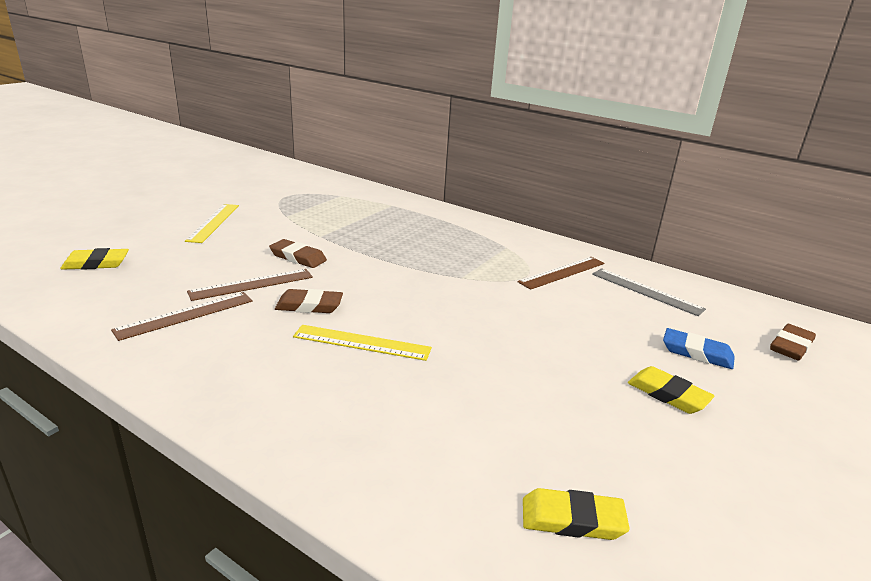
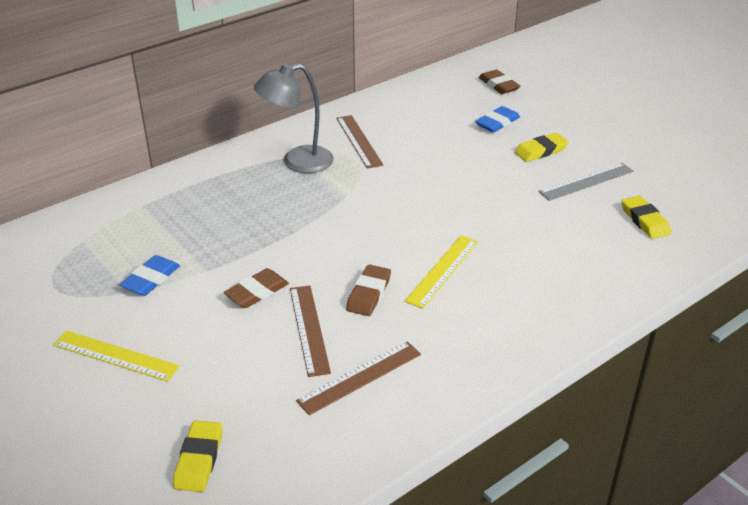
camera: 70 degrees left, 10 degrees up
(185, 315) = (360, 377): brown ruler -> brown ruler turned 75 degrees clockwise
(303, 220) = (151, 279): none -> blue eraser
(498, 249) = (297, 162): none -> grey lamp
(572, 519) = (645, 220): yellow eraser -> yellow eraser turned 45 degrees counterclockwise
(646, 291) = (406, 112): grey ruler -> grey ruler (586, 181)

